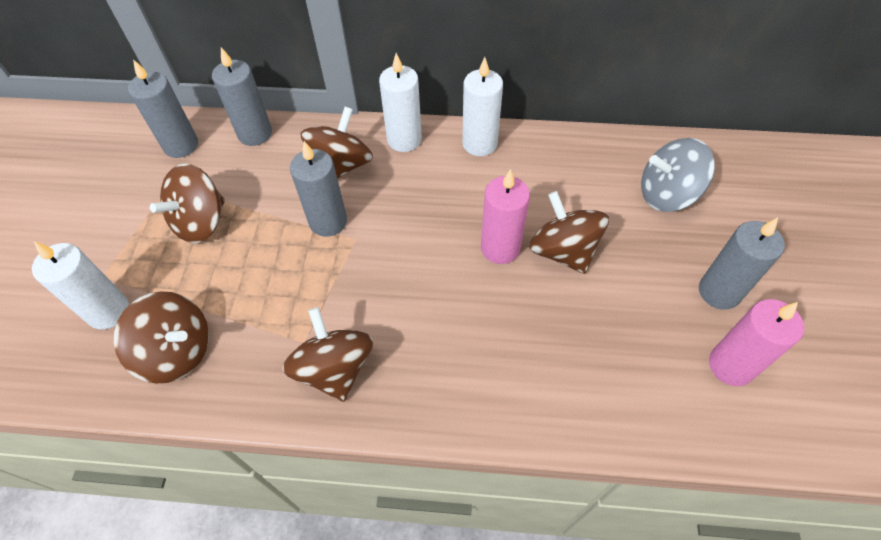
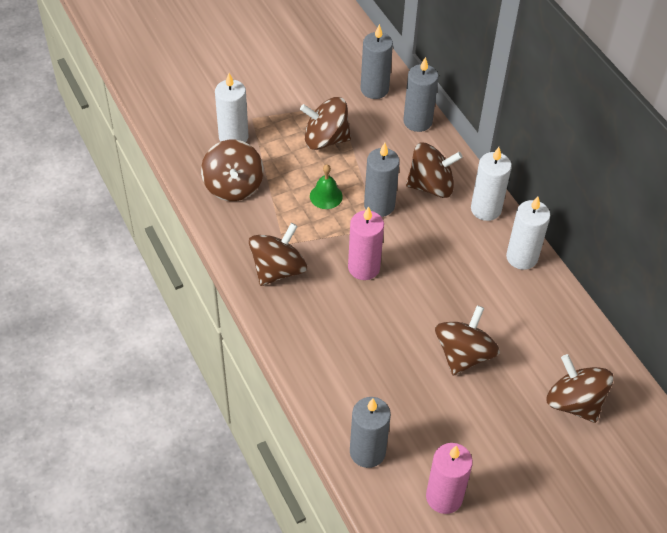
camera: 55 degrees right, 5 degrees down
(275, 263) = (326, 196): none -> green bell
(500, 248) = (435, 315): pink candle -> pink candle (364, 267)
(667, 194) = (574, 402): grey spinning top -> brown spinning top
(719, 292) = (504, 470): grey candle -> grey candle (367, 452)

